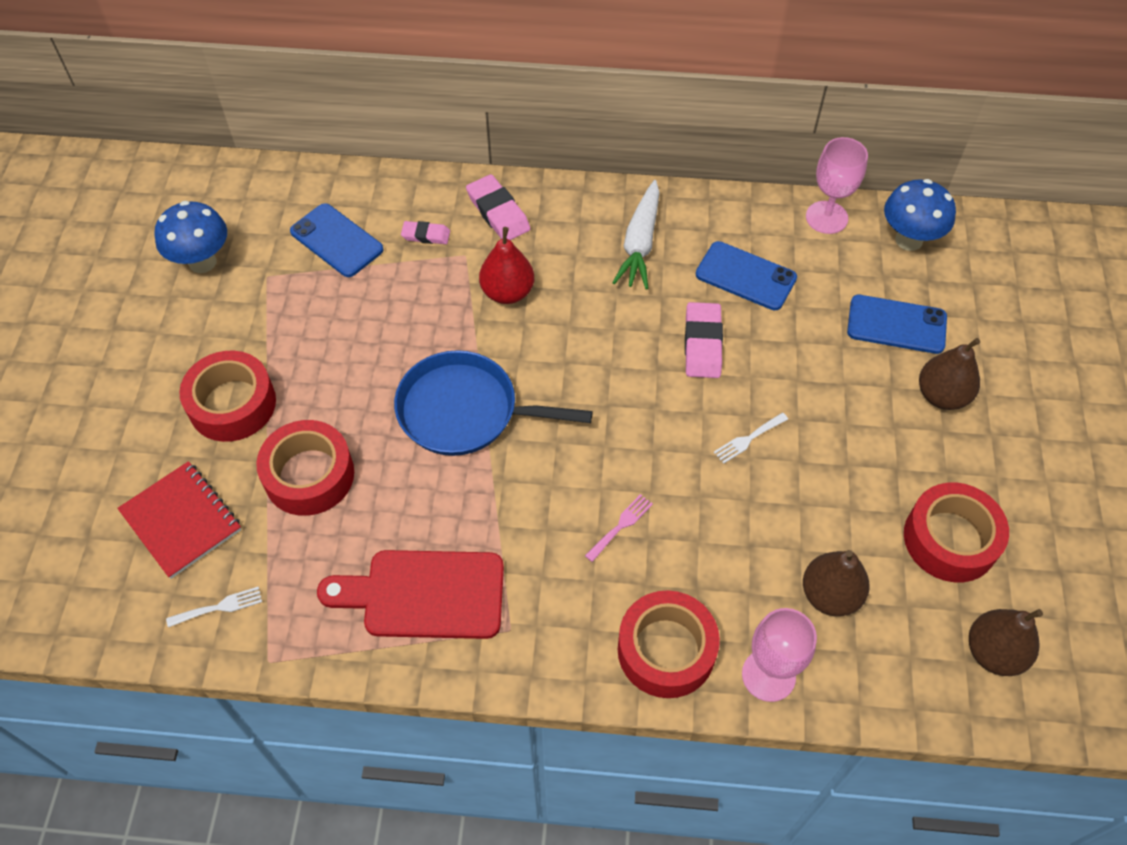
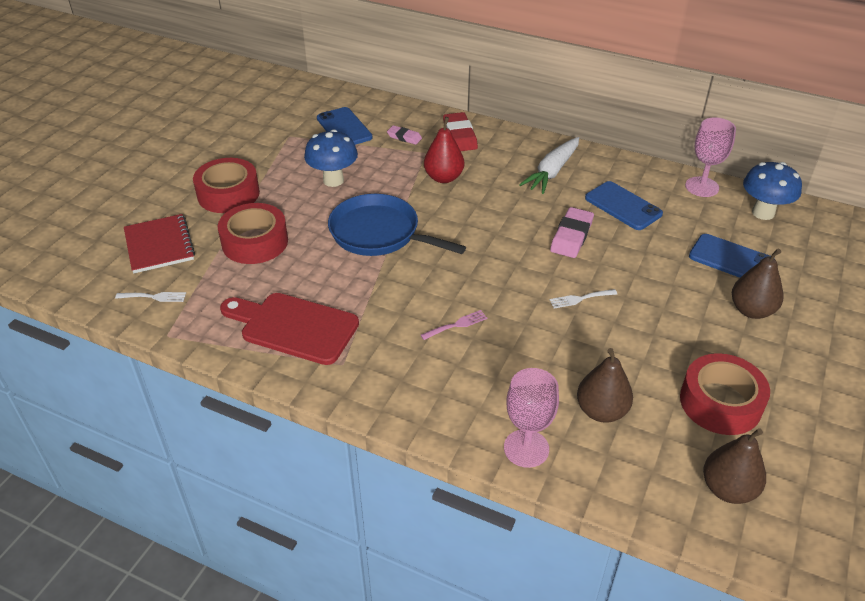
camera: 20 degrees right, 15 degrees down
(202, 262) = (253, 121): blue mushroom -> blue mushroom (333, 180)
(498, 212) = (459, 135): pink eraser -> red eraser
(666, 650) = (452, 409): red tape -> none

